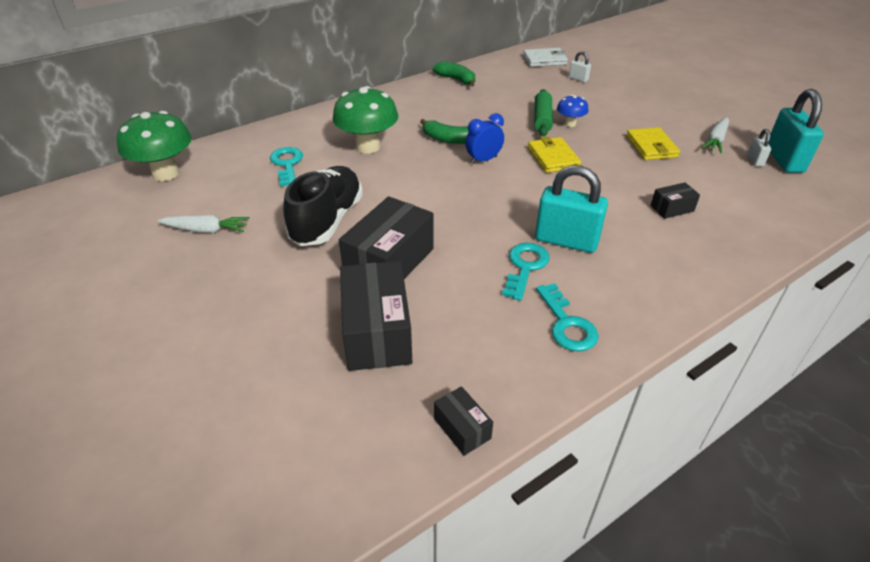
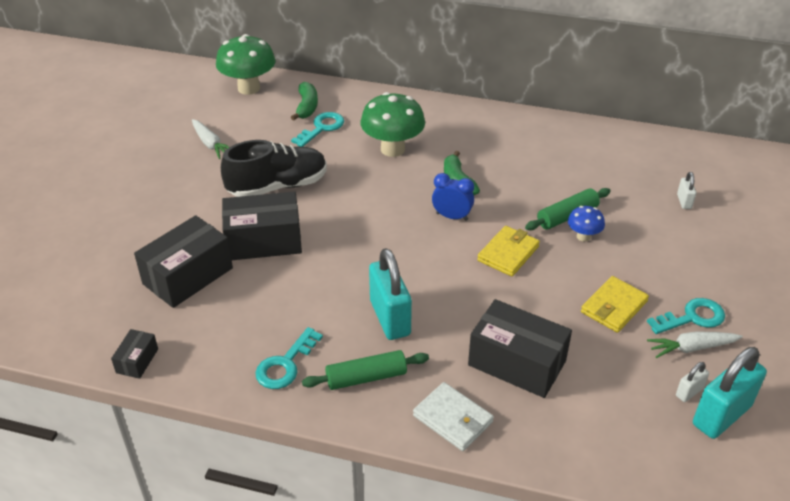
camera: 50 degrees right, 0 degrees up
(456, 80) = (566, 133): green banana -> green banana (307, 107)
(525, 267) = (330, 311): turquoise key -> turquoise key (692, 318)
(544, 60) = (690, 162): white wallet -> white wallet (452, 419)
(625, 285) = (366, 377): none -> green rolling pin
(672, 208) = (517, 363): black box -> black box, size x2.07

